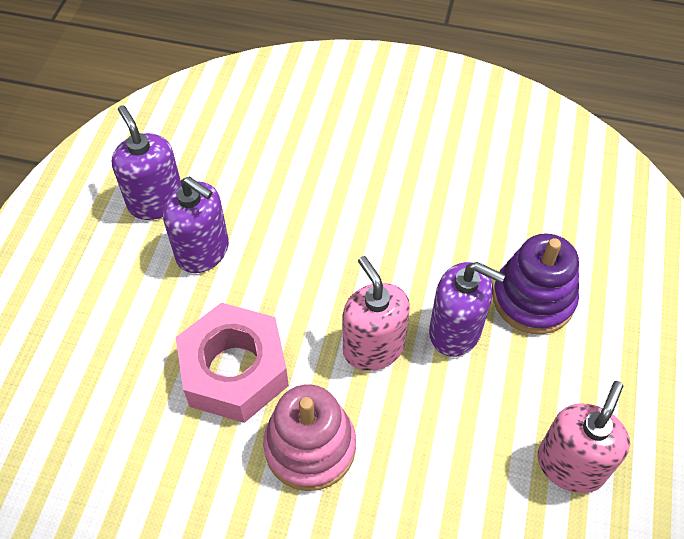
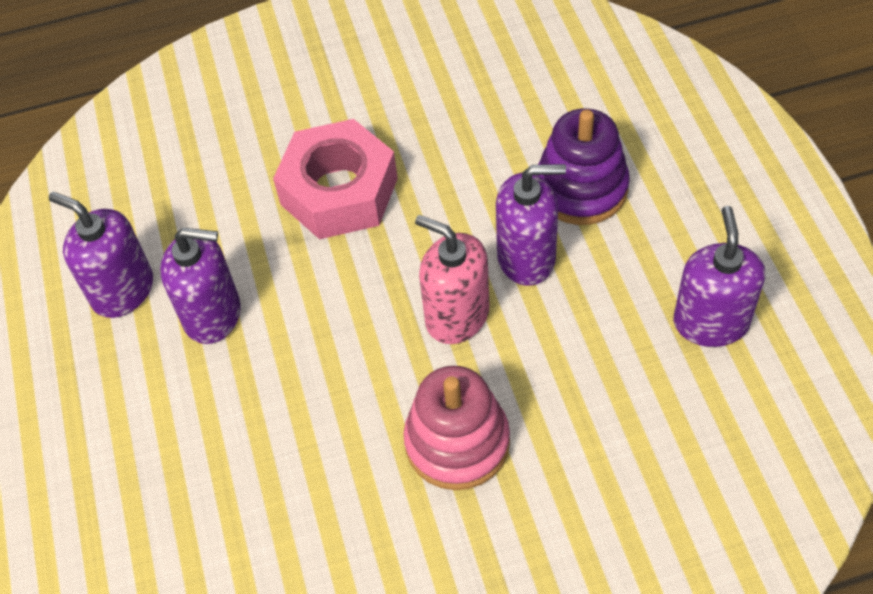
camera: 25 degrees left, 0 degrees up
(234, 370) = (330, 413): pink nut -> pink nut (339, 191)
(570, 465) = (711, 322): pink soap dispenser -> purple soap dispenser

